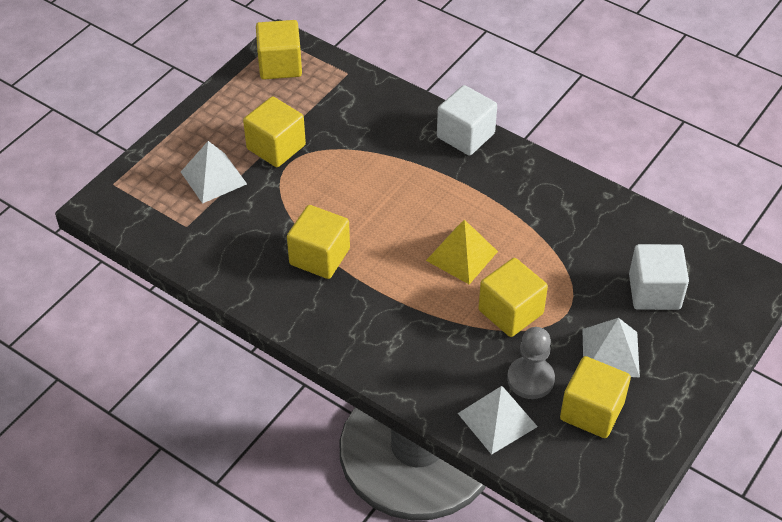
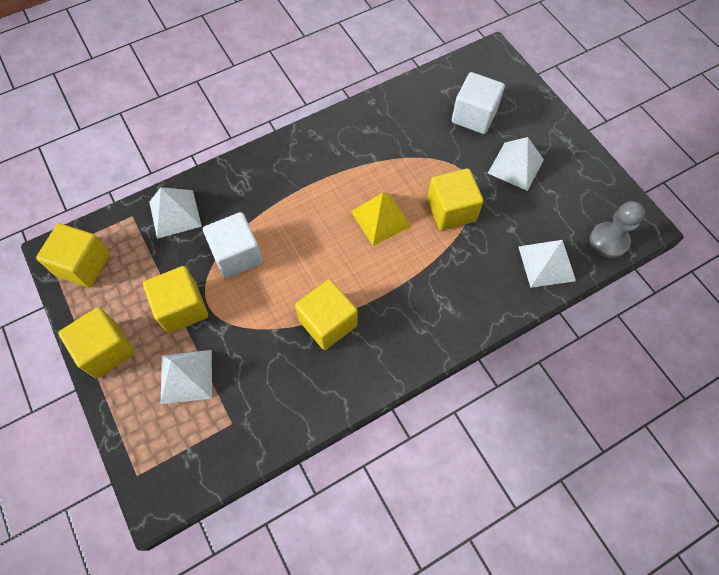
camera: 65 degrees left, 15 degrees up
(368, 100) = (175, 214): none -> white pyramid
(465, 135) = (259, 162): white cube -> white cube (237, 255)
(530, 379) = (518, 225): grey pawn -> grey pawn (609, 241)
(592, 411) = (561, 200): yellow cube -> yellow cube (106, 350)

